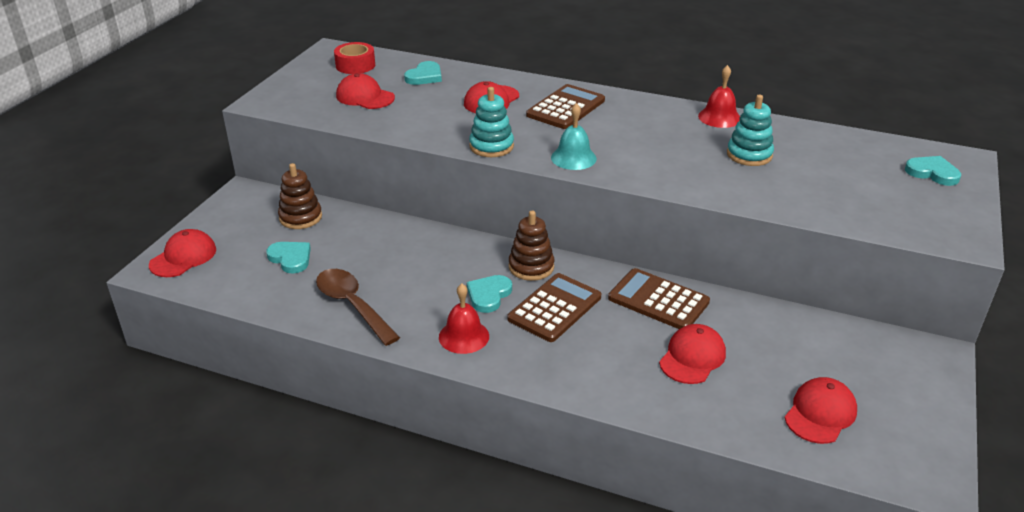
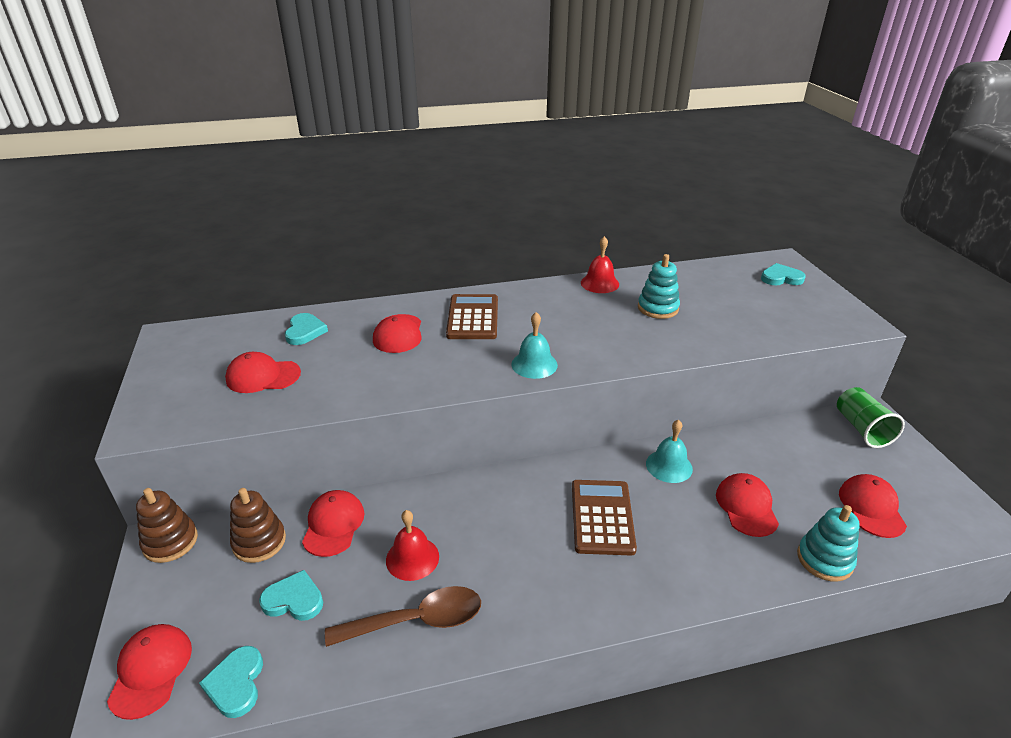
camera: 35 degrees left, 0 degrees up
(352, 305) = (417, 620): brown spoon -> brown spoon turned 150 degrees clockwise
(355, 65) = (215, 344): red tape -> none
(355, 228) = (333, 525): none -> red cap
(464, 336) = (558, 593): red bell -> red bell (412, 558)
(489, 295) = (535, 534): turquoise heart -> turquoise heart (236, 683)
(491, 146) = (450, 382): turquoise stacking toy -> turquoise stacking toy (824, 559)
(531, 267) = (541, 485): brown stacking toy -> brown stacking toy (170, 542)
(658, 300) = (669, 466): brown calculator -> turquoise bell
(906, 356) = (861, 429): none -> green cup

